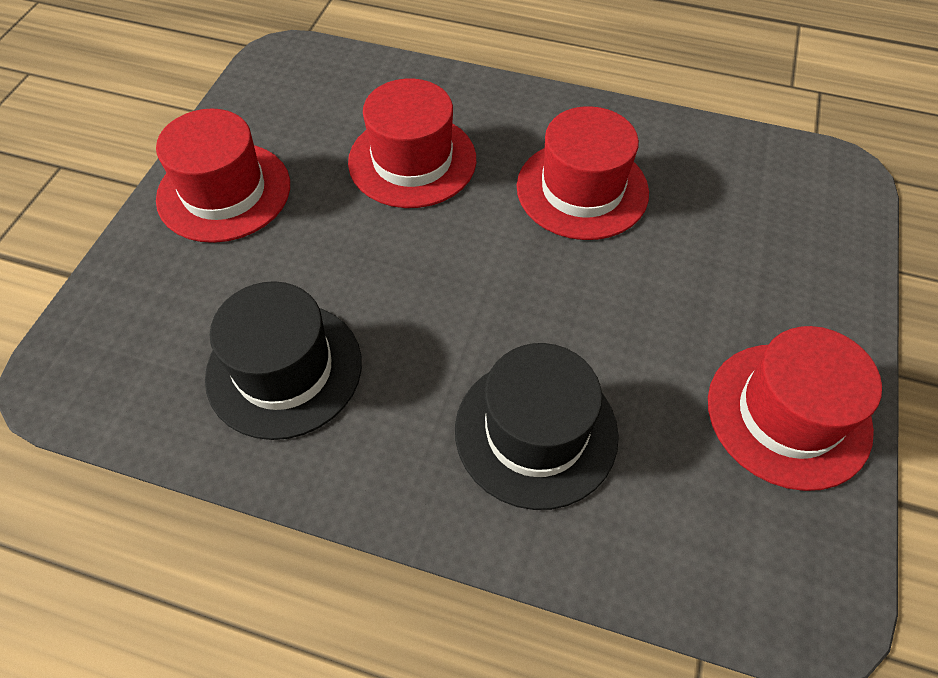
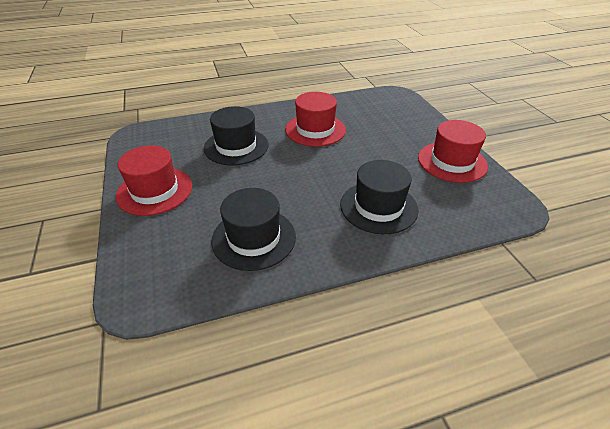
camera: 35 degrees left, 15 degrees down
(412, 160) = (236, 146): red hat -> black hat

